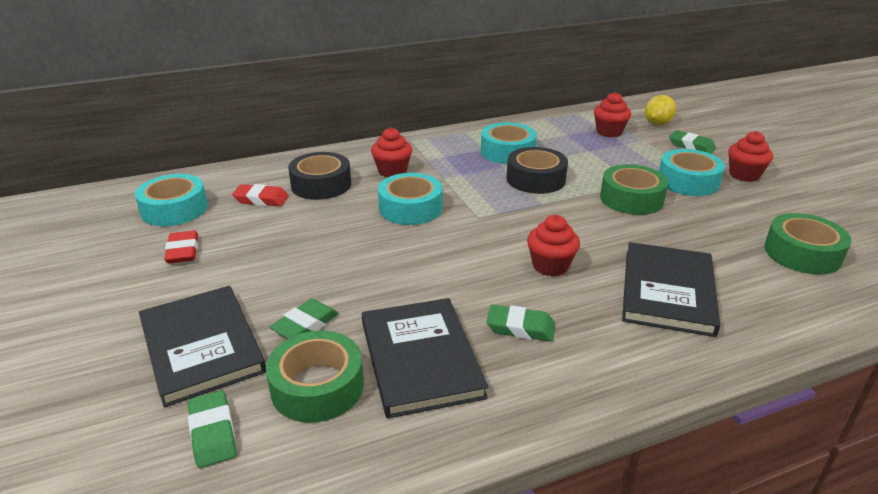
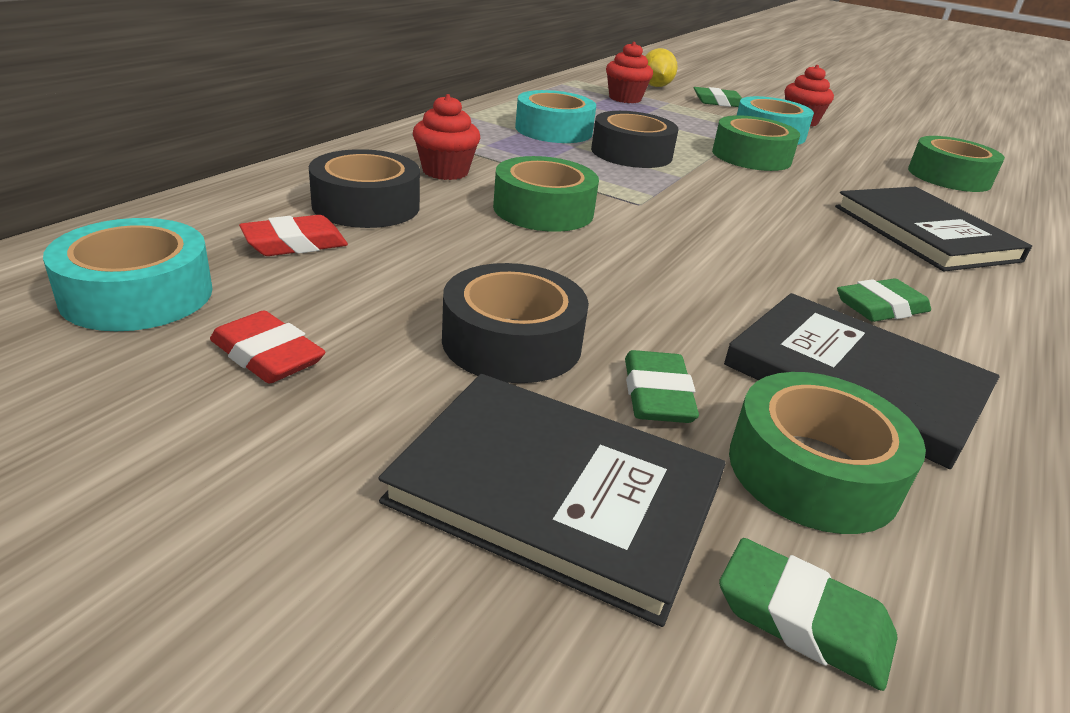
camera: 40 degrees left, 0 degrees up
(282, 277) = (512, 342): none -> black tape
(410, 208) = (543, 210): turquoise tape -> green tape
(550, 266) = (796, 236): red cupcake -> none

